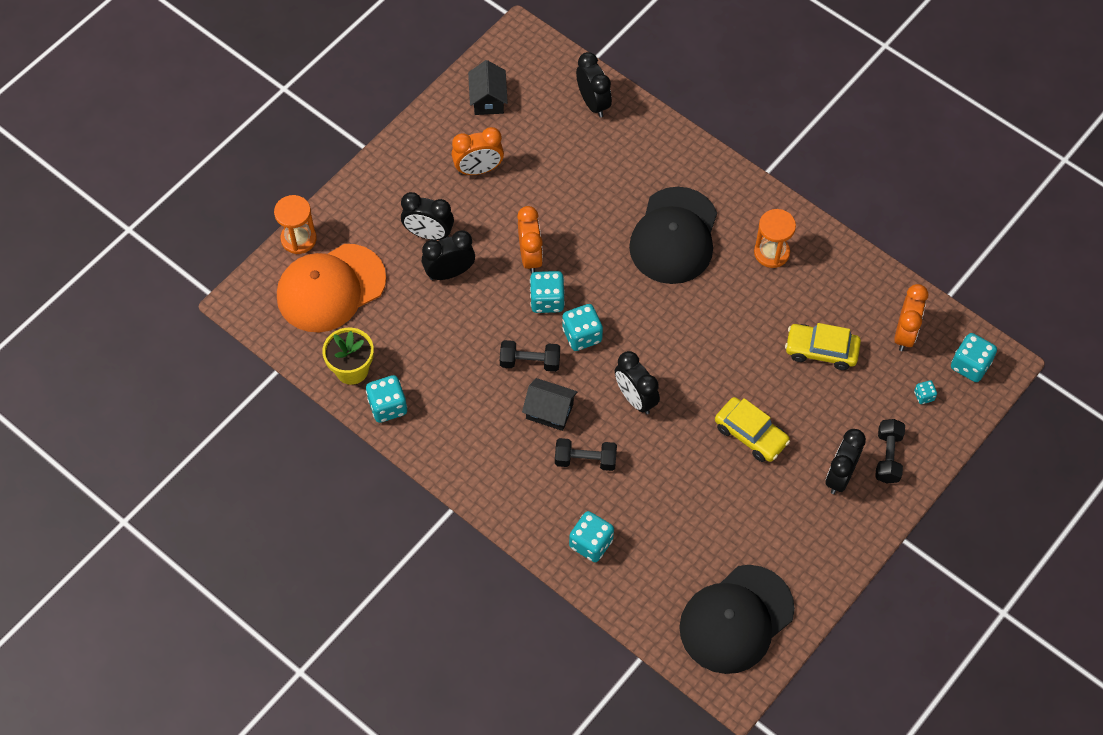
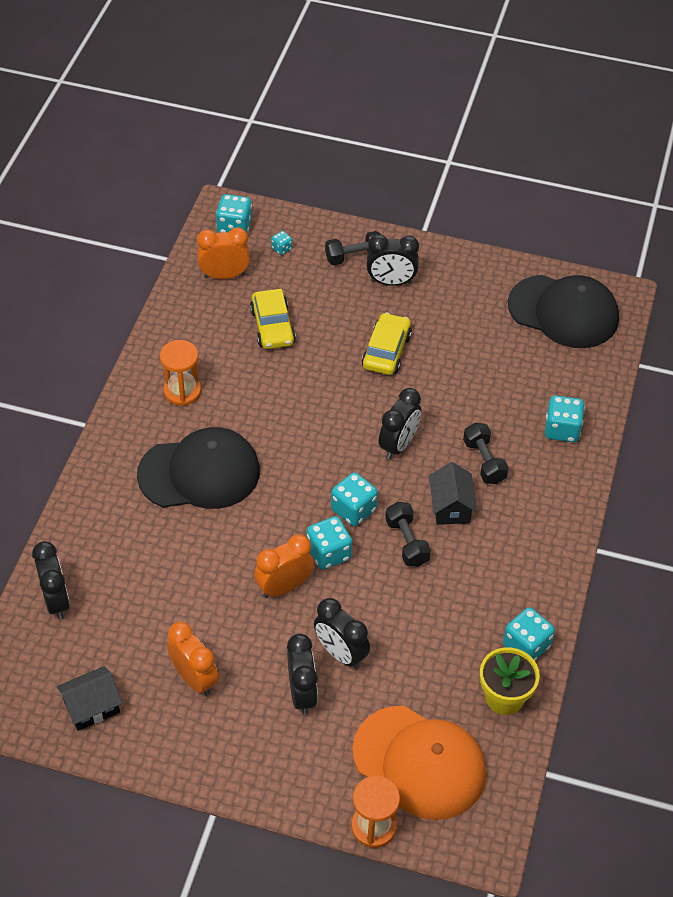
camera: 115 degrees left, 10 degrees down
(593, 103) = (56, 600): black clock -> black clock turned 120 degrees clockwise

